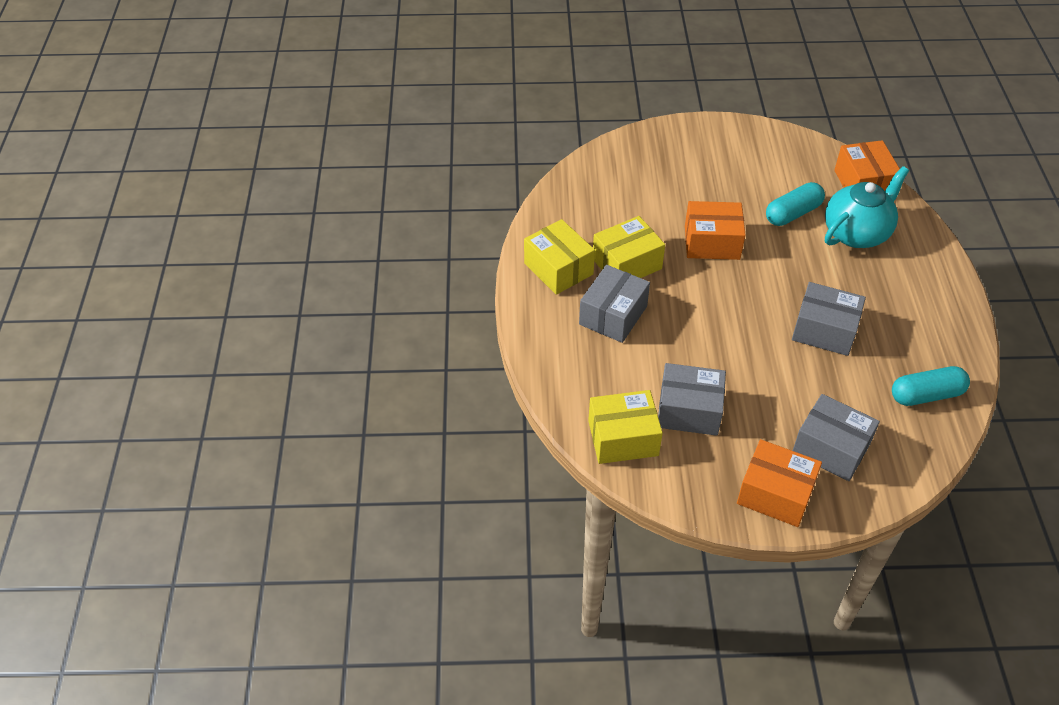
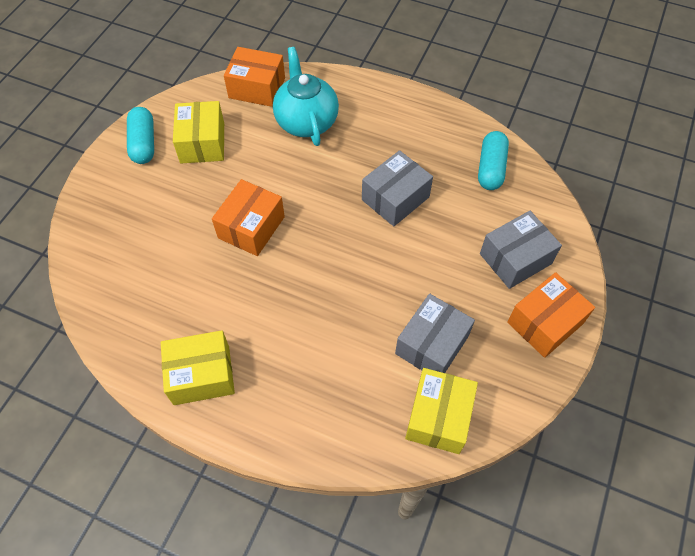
camera: 65 degrees left, 10 degrees up
(613, 315) = (290, 353): grey box -> none
(627, 264) = (233, 309): yellow box -> yellow box (202, 143)
(793, 213) = (257, 151): turquoise capsule -> turquoise capsule (144, 143)

